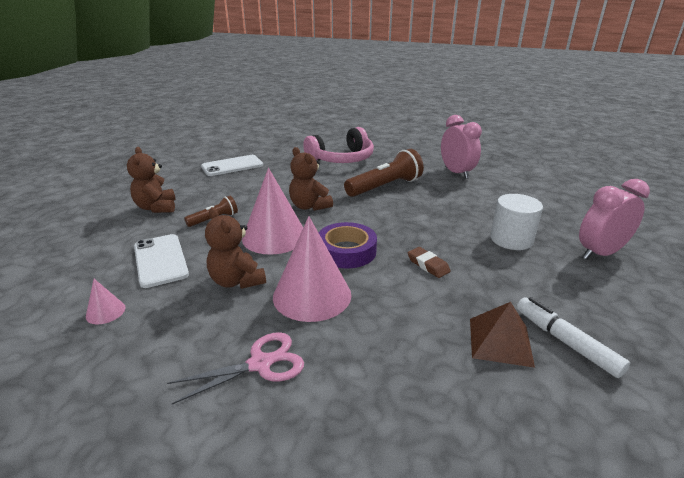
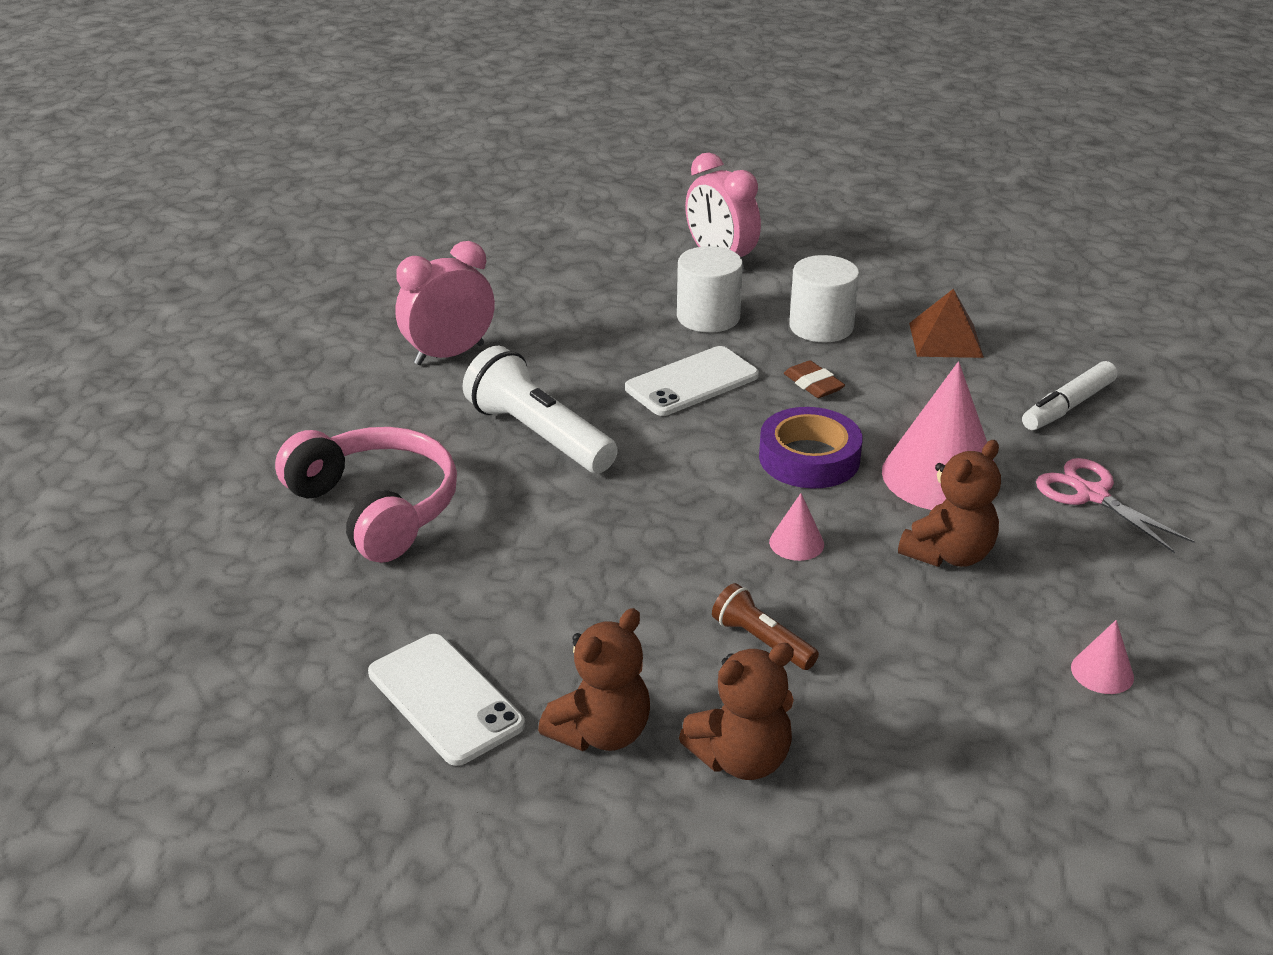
camera: 100 degrees left, 5 degrees up
(160, 260) = (941, 664): white phone -> white phone (692, 382)
(274, 236) = (796, 543): pink cone -> pink cone, size x0.44
(309, 206) = (659, 520): brown teddy bear -> brown teddy bear (601, 732)
(385, 187) = (539, 435): brown flashlight -> white flashlight
(428, 265) = (813, 384): brown eraser -> brown eraser turned 75 degrees counterclockwise
(508, 281) = (821, 326): none -> white cylinder
(565, 342) = (921, 304): white marker -> white marker (1067, 406)

